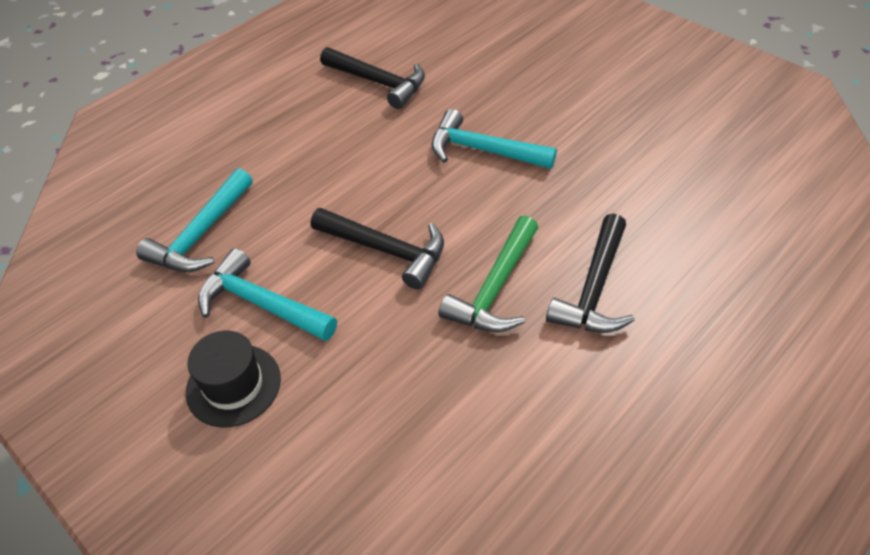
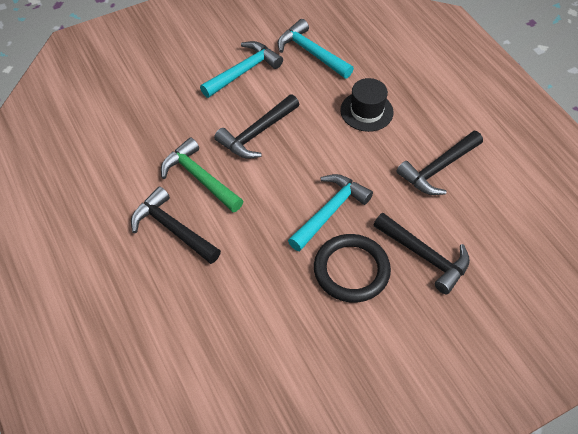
camera: 105 degrees right, 5 degrees up
(233, 385) = (195, 54): black hat -> black hat (366, 111)
(502, 73) = (425, 256): none -> black hammer
(551, 118) = (351, 270): none -> black ring

